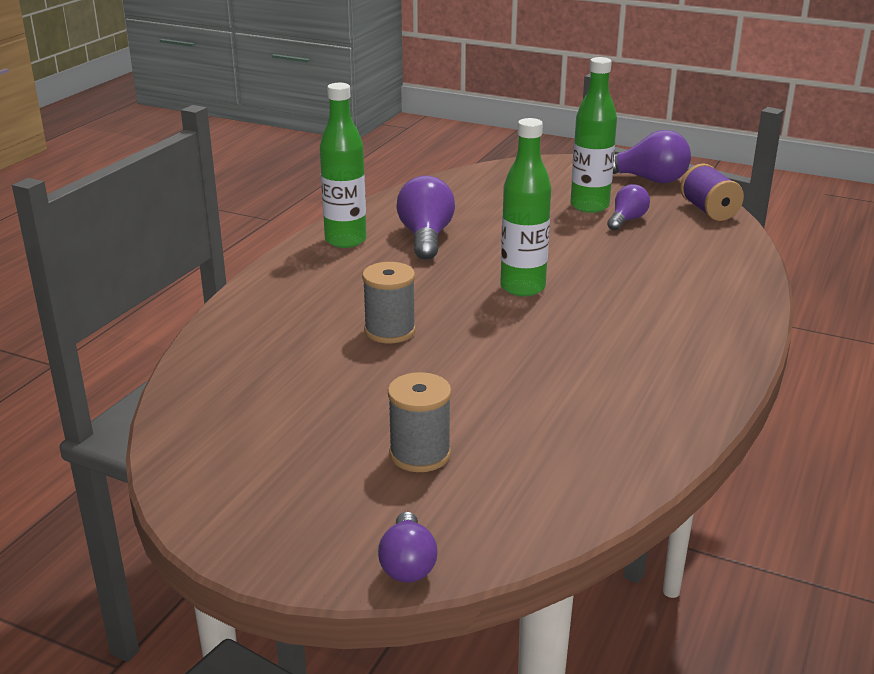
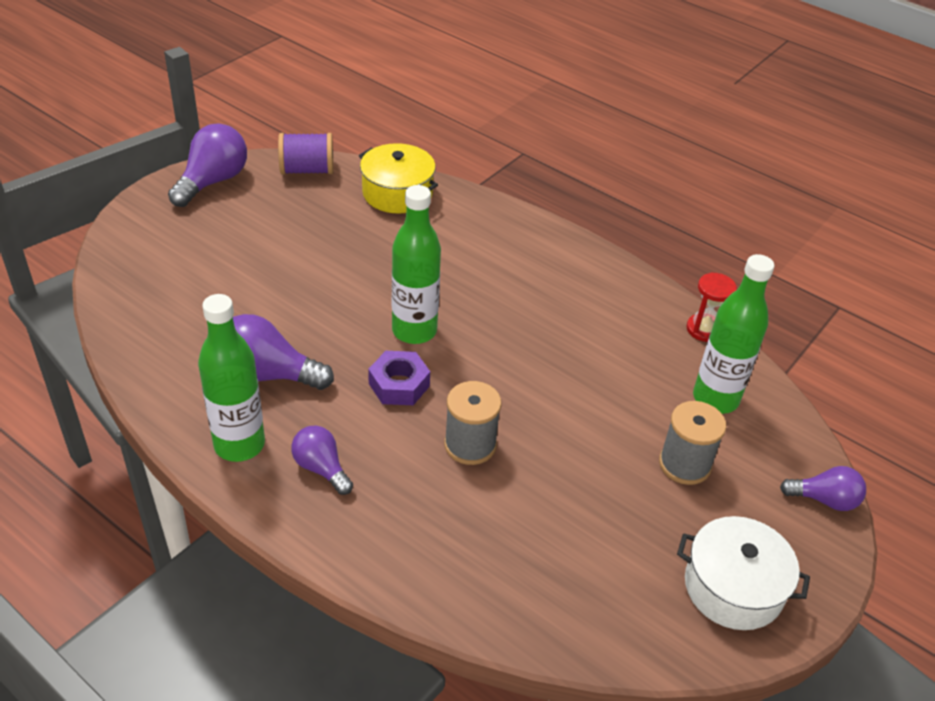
camera: 80 degrees left, 15 degrees up
(256, 494) = (733, 587): none -> white pot
(447, 290) = (399, 385): none -> purple nut
(589, 206) = (254, 237): green bottle -> green bottle (715, 399)
(627, 220) = (300, 224): purple light bulb -> purple light bulb (321, 468)
(660, 458) = (704, 329): none -> red hourglass
(721, 253) = (397, 193): none -> yellow pot

